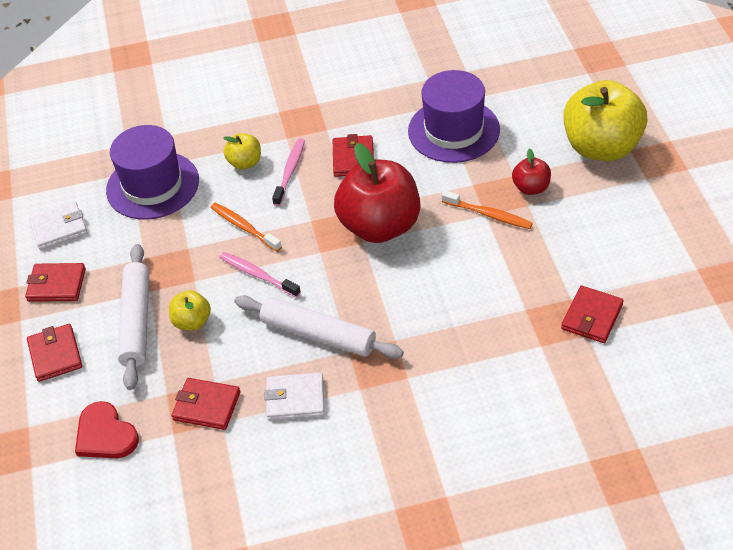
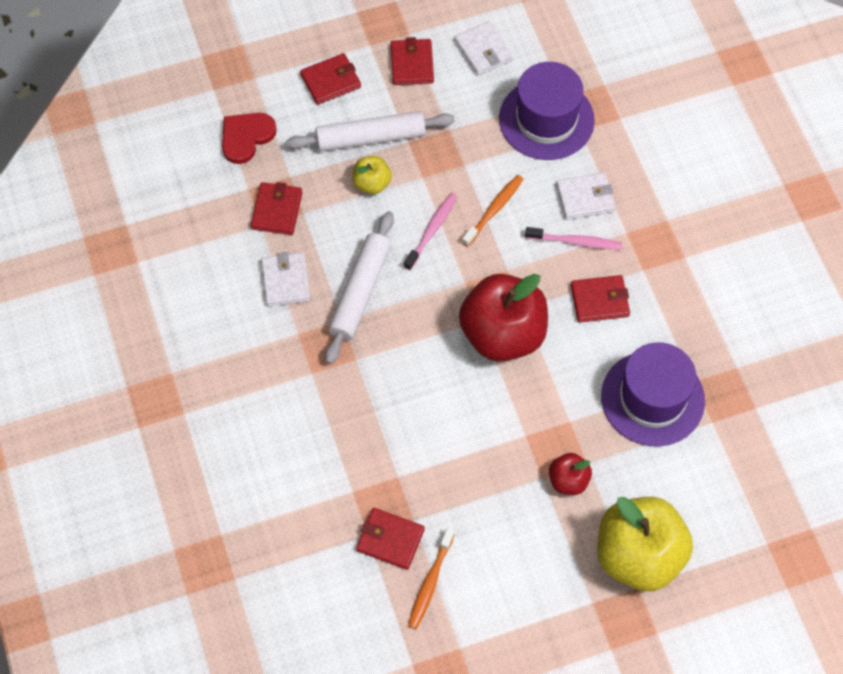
camera: 80 degrees right, 15 degrees up
(245, 163) = (585, 198): yellow apple -> white wallet
(488, 214) = (525, 438): orange toothbrush -> orange toothbrush (430, 582)

